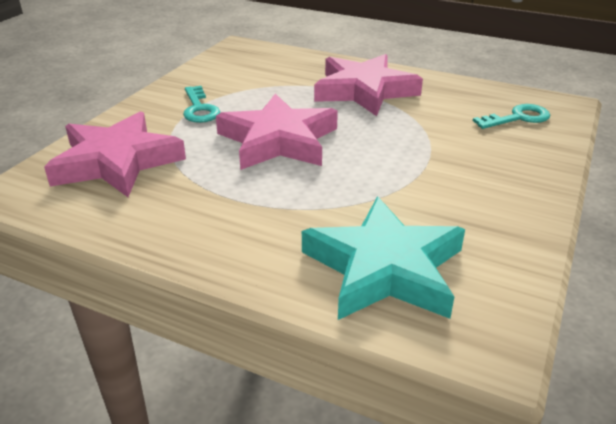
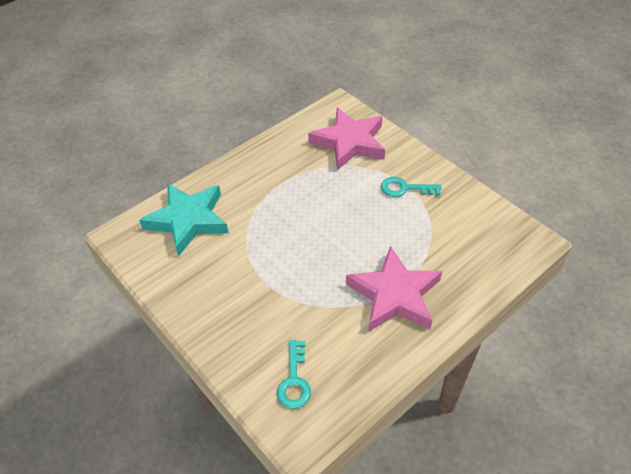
camera: 115 degrees right, 15 degrees up
(278, 140) = (337, 217): pink star -> none

